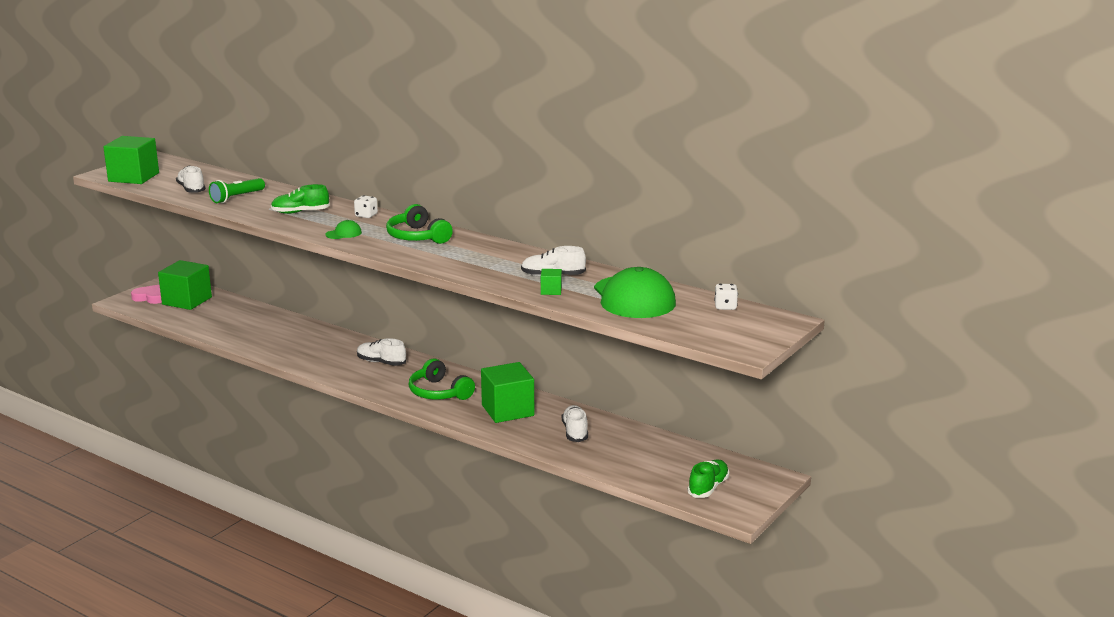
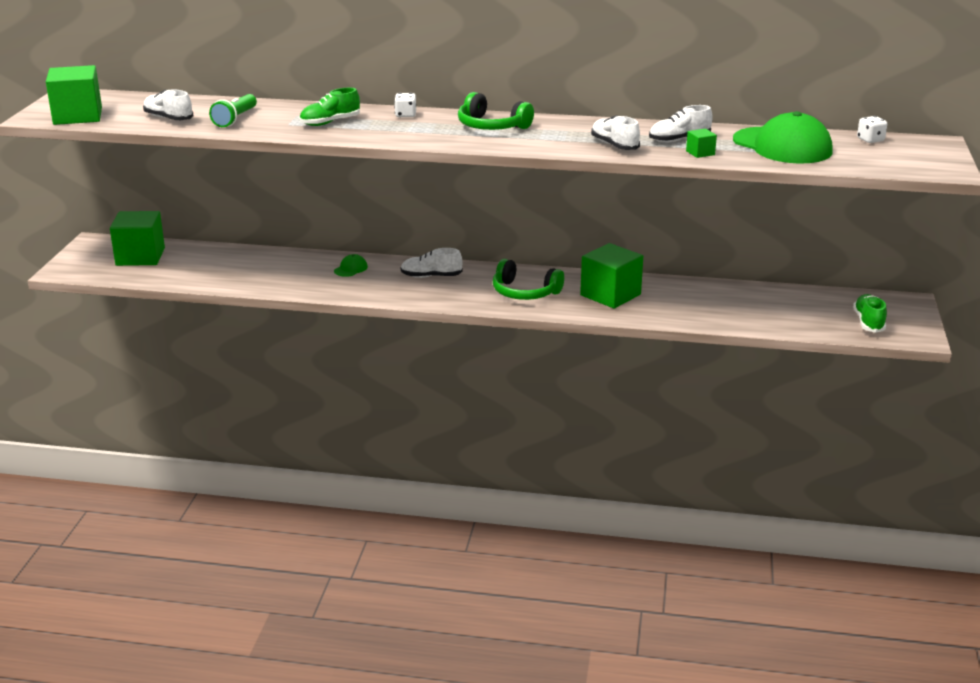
camera: 25 degrees left, 5 degrees up
(150, 297) = (92, 261): pink heart -> none
(343, 233) = (411, 135): green cap -> green cap (351, 269)
(575, 432) = (696, 301): white shoe -> white shoe (614, 145)

